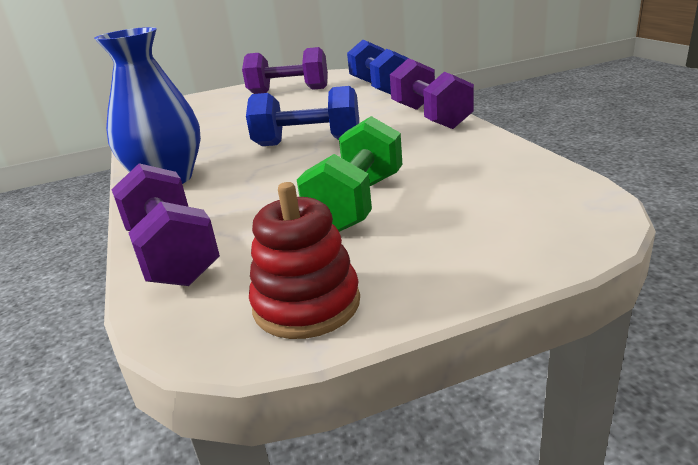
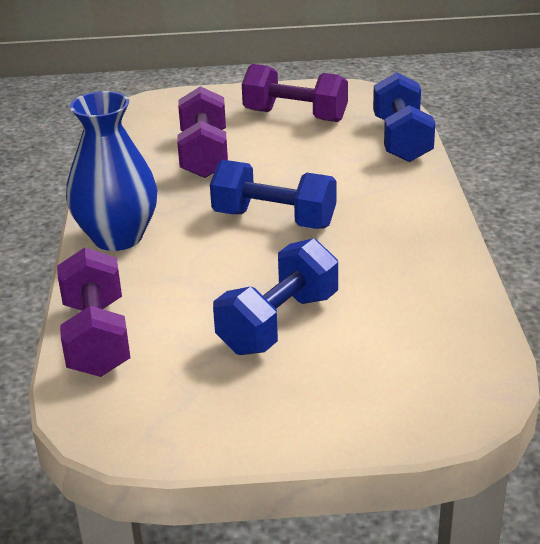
camera: 15 degrees right, 5 degrees up
(306, 304) = (184, 422): red stacking toy -> none
(357, 203) = (278, 323): green dumbbell -> blue dumbbell
(430, 117) = (424, 213): purple dumbbell -> purple dumbbell (204, 155)

